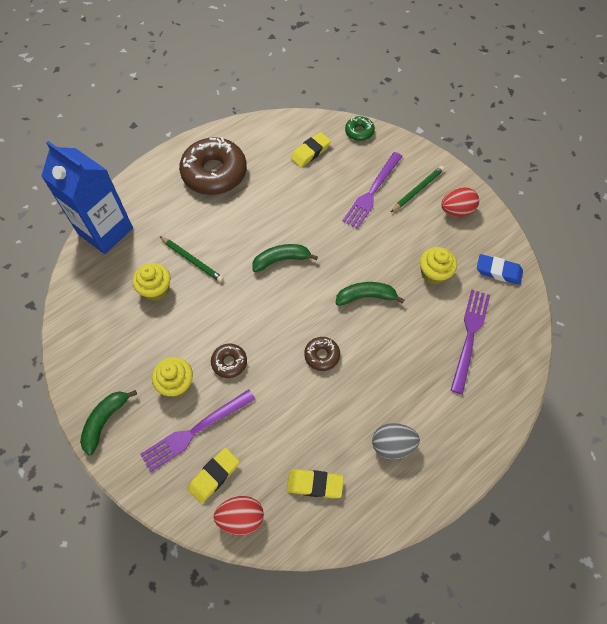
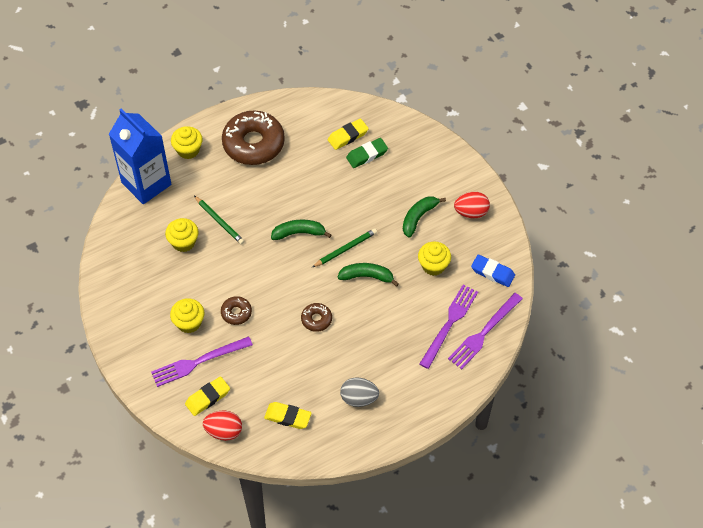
camera: 10 degrees right, 5 degrees down
(105, 421) = (126, 342): green banana -> green banana (418, 217)
(146, 189) = (188, 150): none -> yellow cupcake
(334, 168) = (367, 155): none -> green eraser
(359, 132) = (399, 122): green donut -> none
(372, 192) = (396, 183): purple fork -> purple fork (484, 333)
(417, 190) = (440, 187): green pencil -> green pencil (345, 249)

